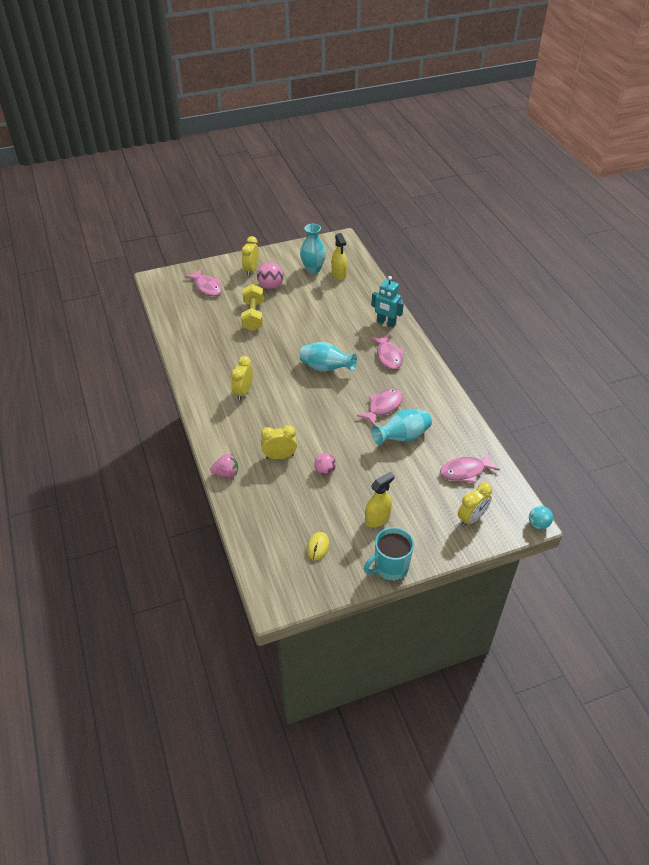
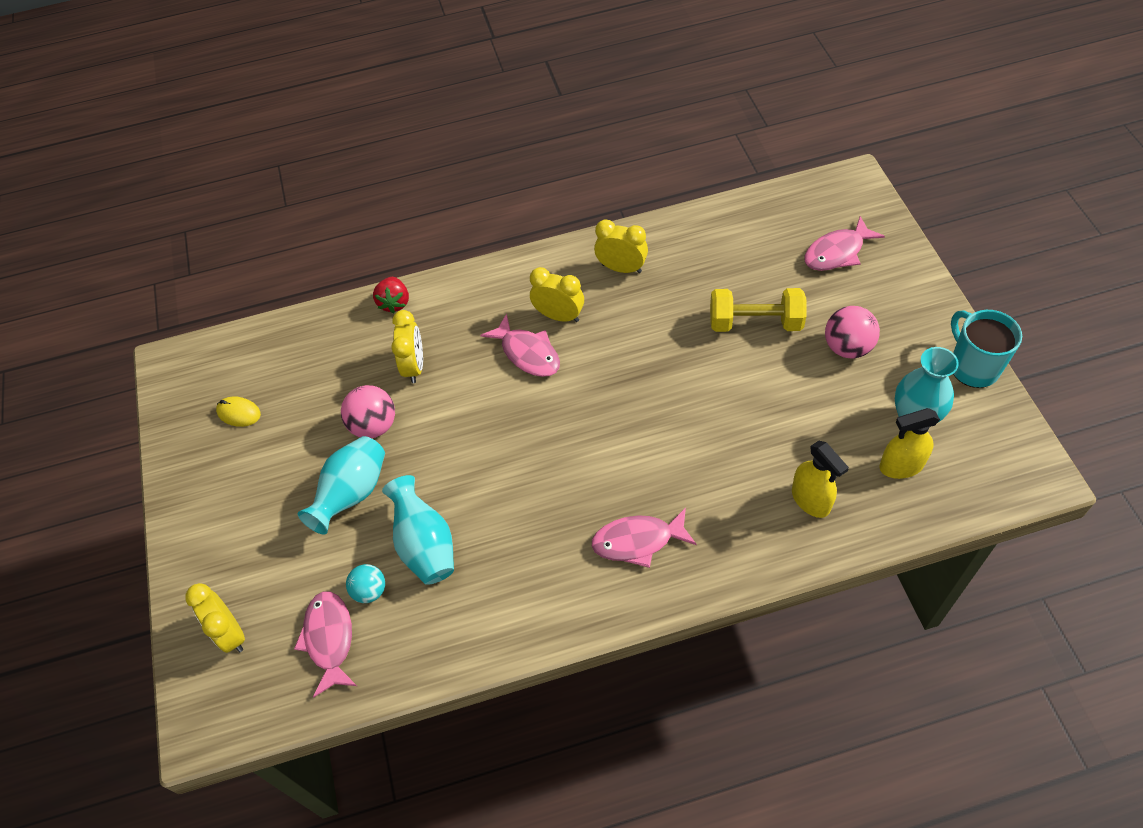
camera: 100 degrees right, 10 degrees up
(226, 473) = (394, 303): pink strawberry -> red strawberry
(251, 270) = (899, 315): yellow clock -> yellow clock (621, 268)
(325, 471) = (374, 425): pink ball -> pink ball, size x1.52
(326, 368) = (609, 433): turquoise vase -> turquoise vase (352, 493)
(377, 519) = (266, 492): yellow spray bottle -> yellow spray bottle (811, 500)
(383, 406) = (502, 520): pink fish -> pink fish (528, 353)
(386, 323) = (740, 545): turquoise robot -> none
(390, 567) = (178, 502): turquoise mug -> turquoise mug (973, 367)
(538, 524) = (190, 744): turquoise ball -> turquoise ball (370, 591)

